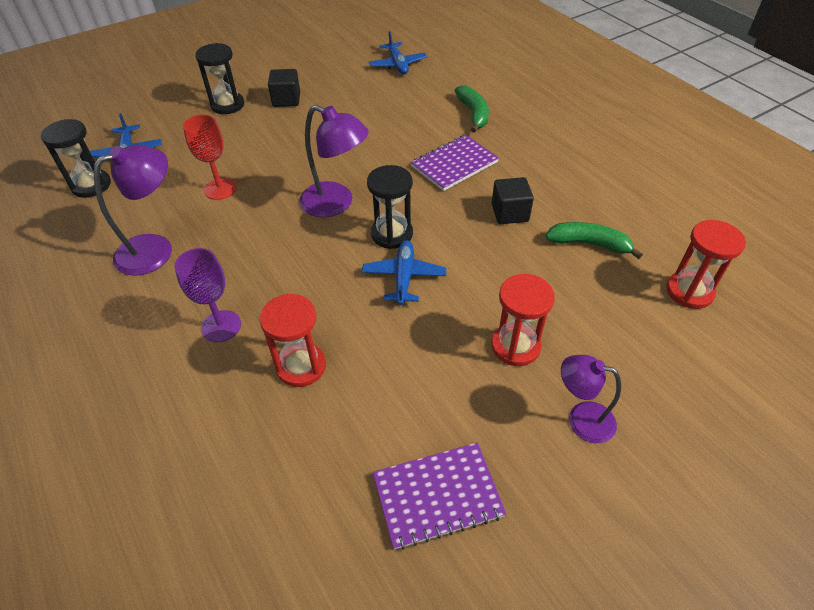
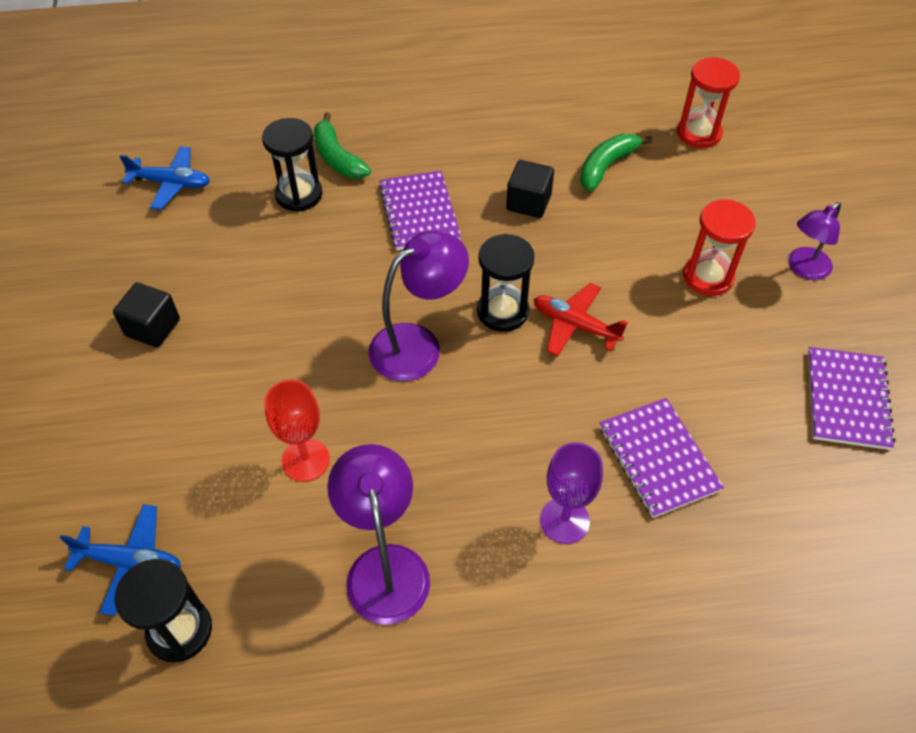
camera: 65 degrees left, 5 degrees up
(227, 105) = (106, 401): black hourglass -> black hourglass (299, 194)
(301, 366) = (658, 458): red hourglass -> purple notebook
(404, 277) = (575, 325): blue plane -> red plane
(473, 113) = (337, 158): green banana -> green banana turned 135 degrees counterclockwise

